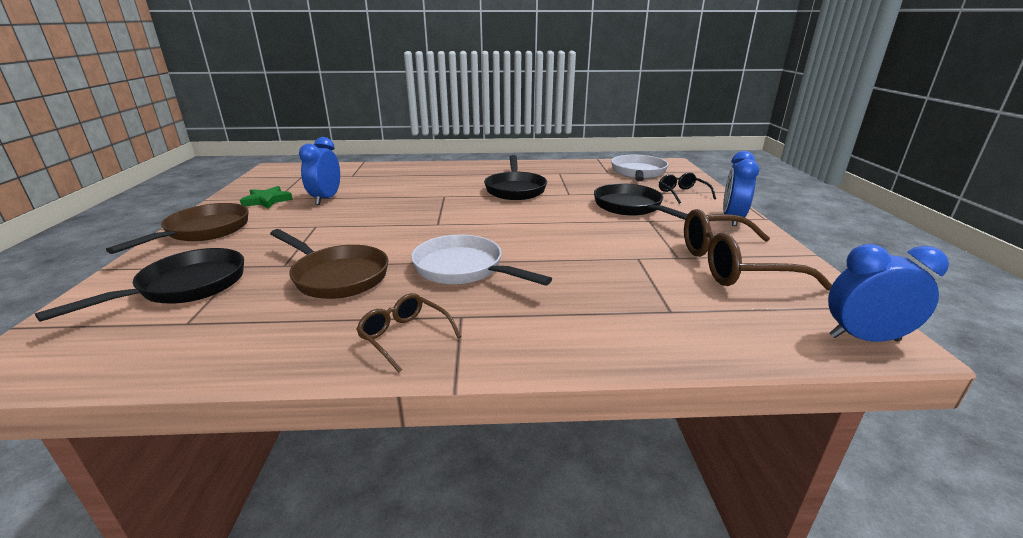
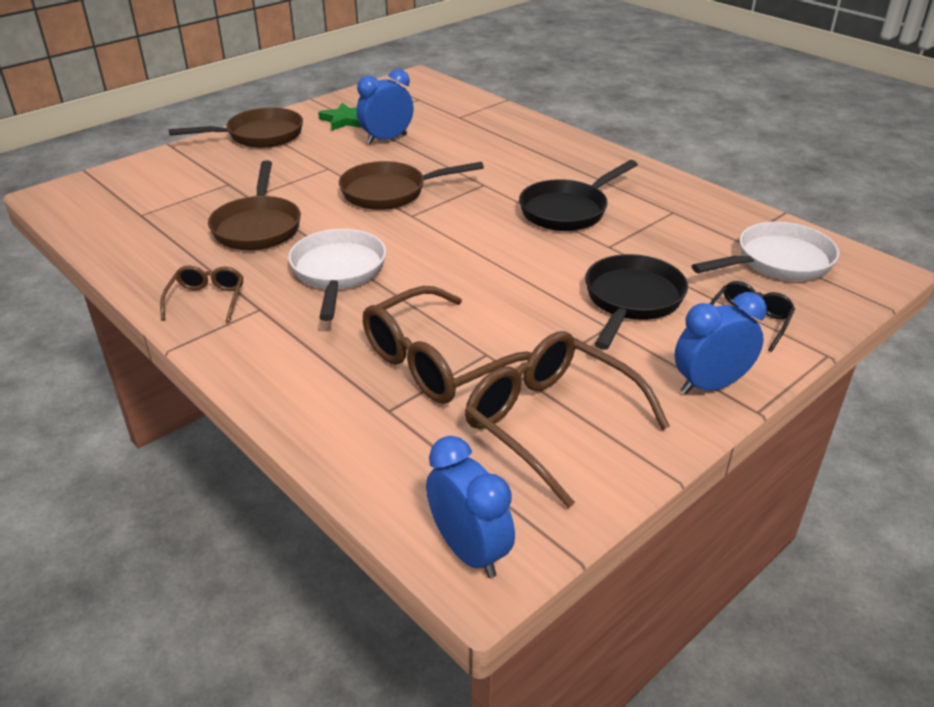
camera: 50 degrees right, 10 degrees up
(185, 287) = (179, 185): black pan -> none
(395, 220) = (390, 192): none -> brown pan
(630, 275) = (437, 362): none -> brown glasses

